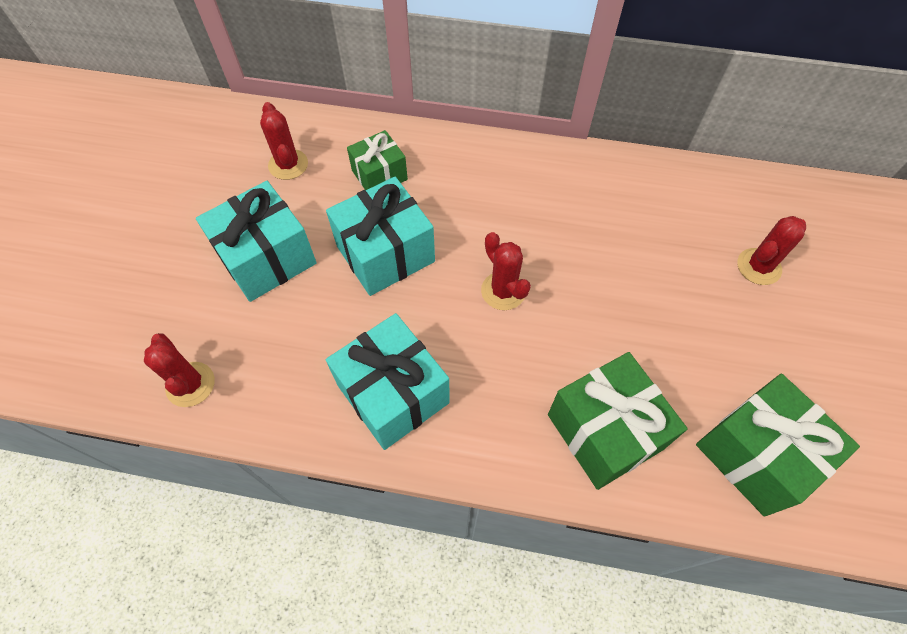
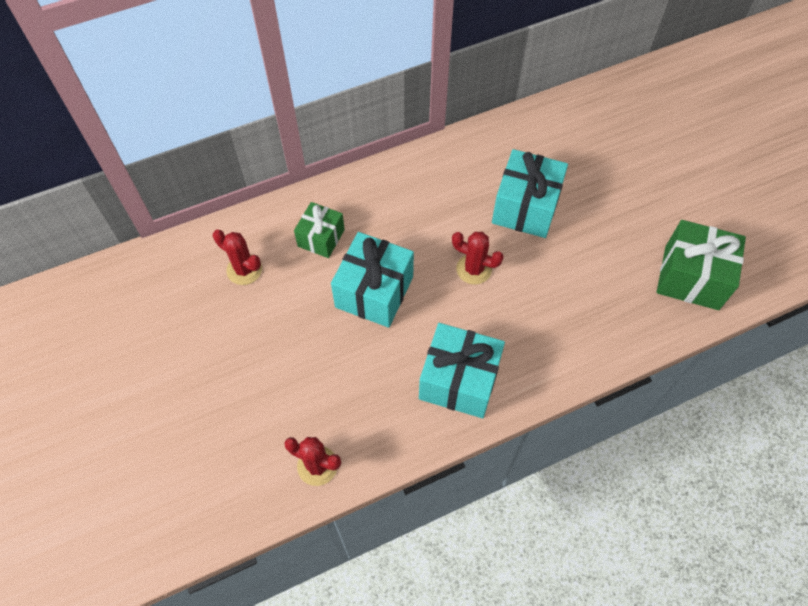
camera: 35 degrees left, 0 degrees up
(267, 258) = (292, 347): turquoise gift -> turquoise gift (525, 207)
(604, 432) = (602, 319): green gift -> none
(758, 267) = (614, 158): red cactus -> none

